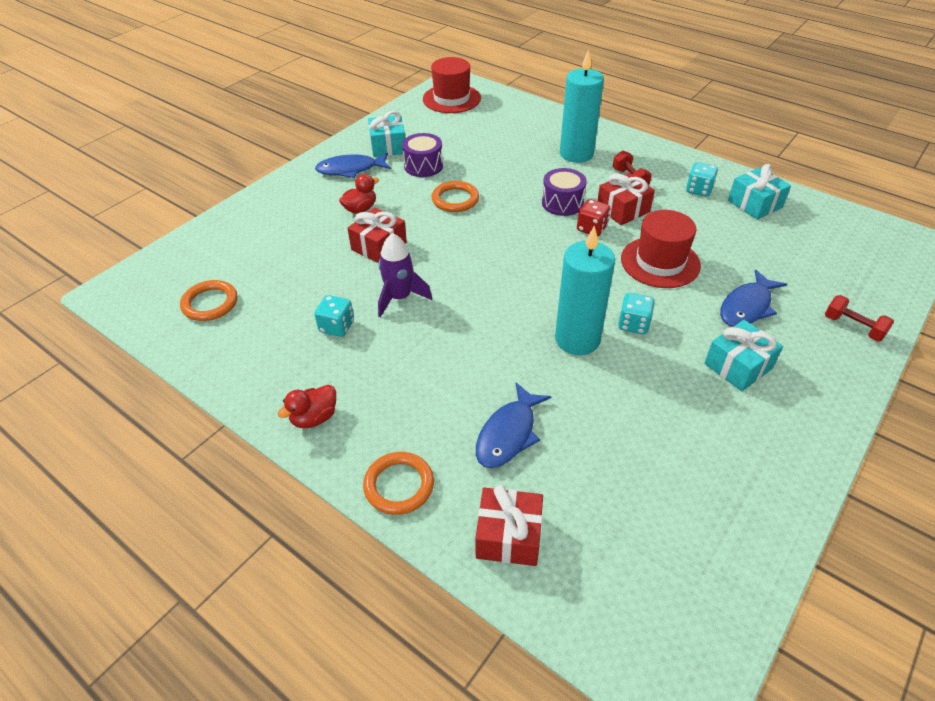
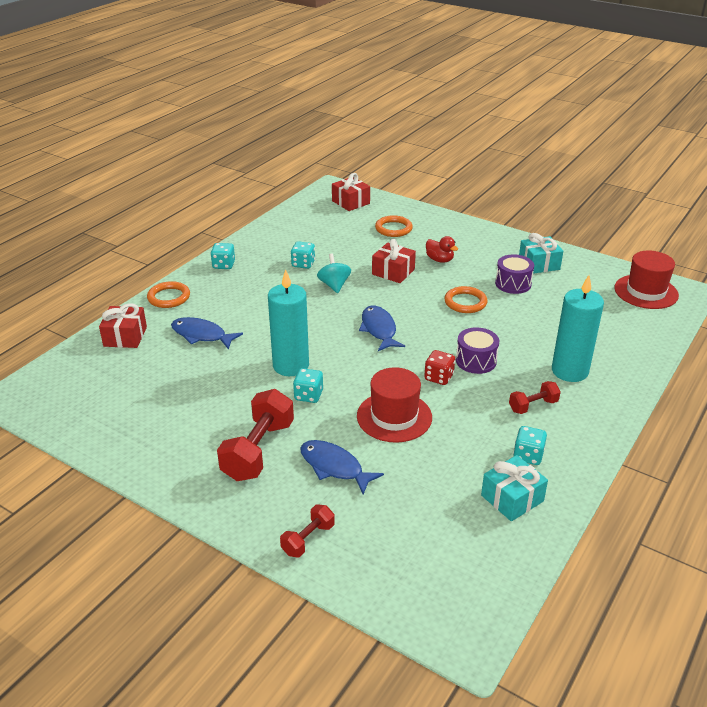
camera: 85 degrees right, 10 degrees down
(210, 303) = (324, 218): orange ring -> orange ring (393, 229)
(314, 418) = (223, 265): red duck -> turquoise dice
(350, 169) = (495, 250): blue fish -> blue fish (379, 329)
(399, 297) = (334, 285): purple rocket -> turquoise spinning top
(623, 210) = (475, 398): red gift -> red gift (350, 202)
(738, 366) = (258, 451): turquoise gift -> red dumbbell

